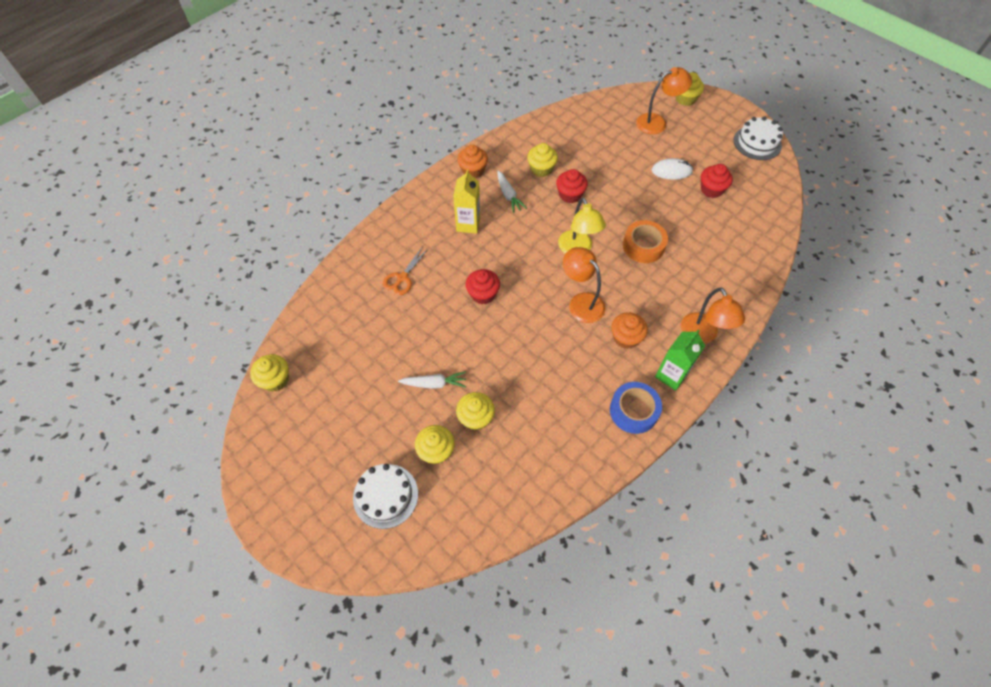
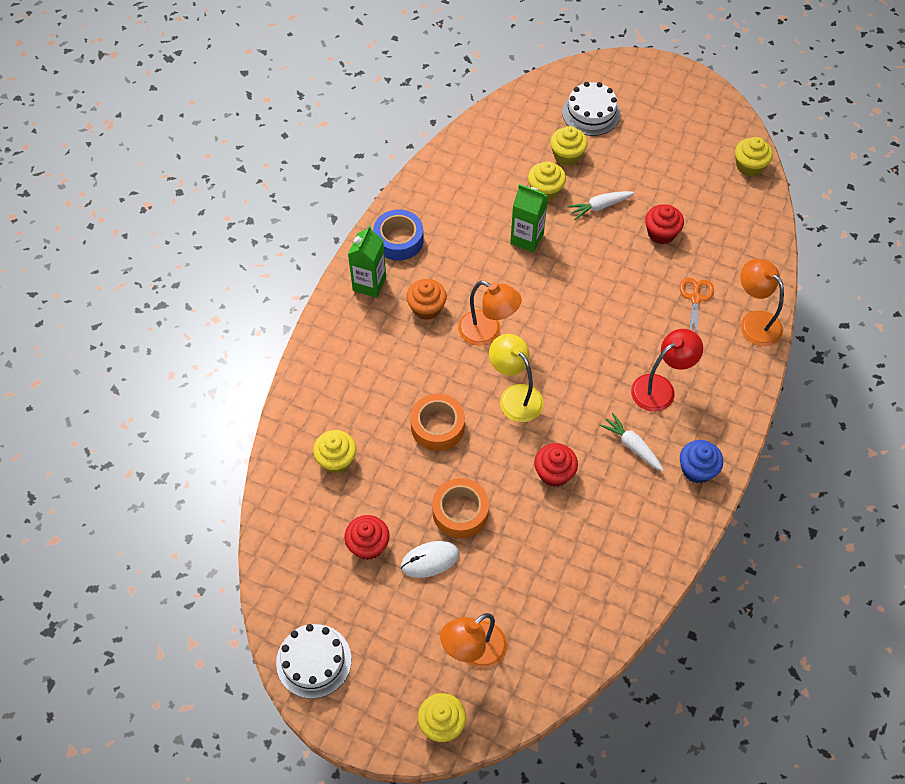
camera: 160 degrees right, 0 degrees up
(468, 224) = (660, 388): yellow carton -> red lamp
(473, 170) = (697, 469): orange cupcake -> blue cupcake
(483, 294) = (598, 308): red cupcake -> red cupcake (661, 233)
(515, 373) = (527, 239): none -> green carton
(541, 169) = (609, 503): yellow cupcake -> yellow cupcake (336, 459)
(643, 191) = (460, 512): none -> orange tape
(702, 335) = (345, 335): orange lamp -> orange lamp (754, 322)

